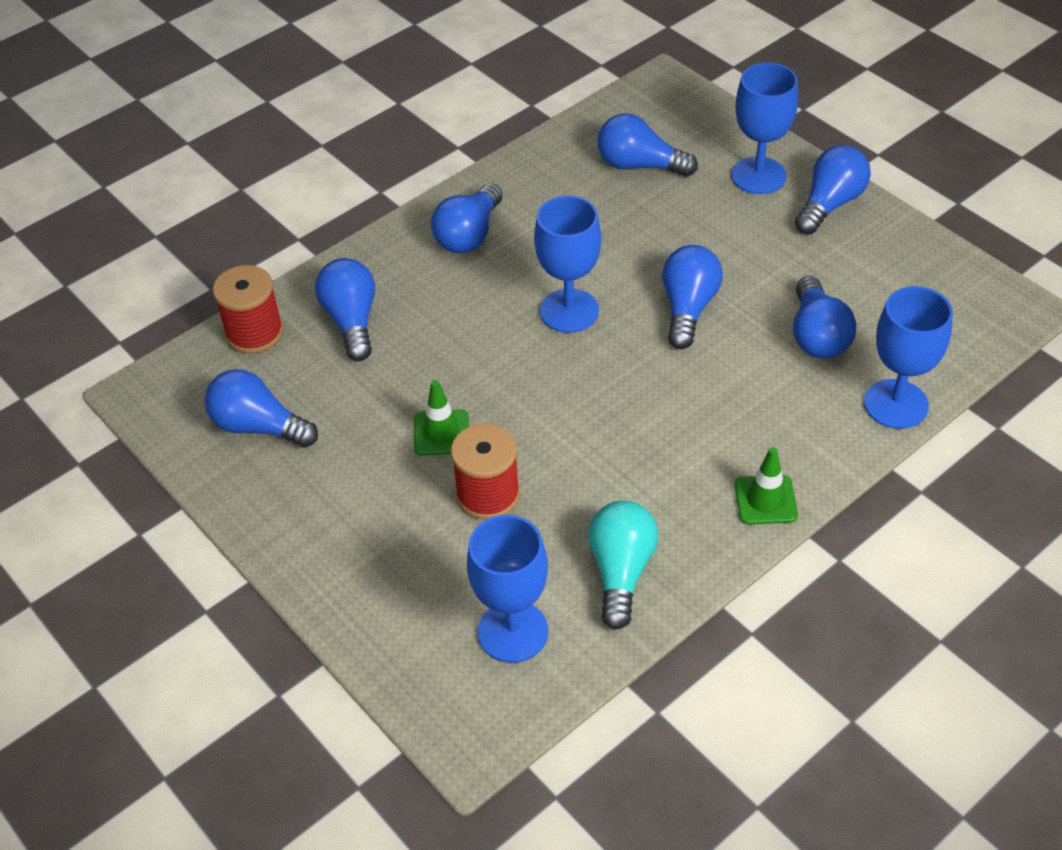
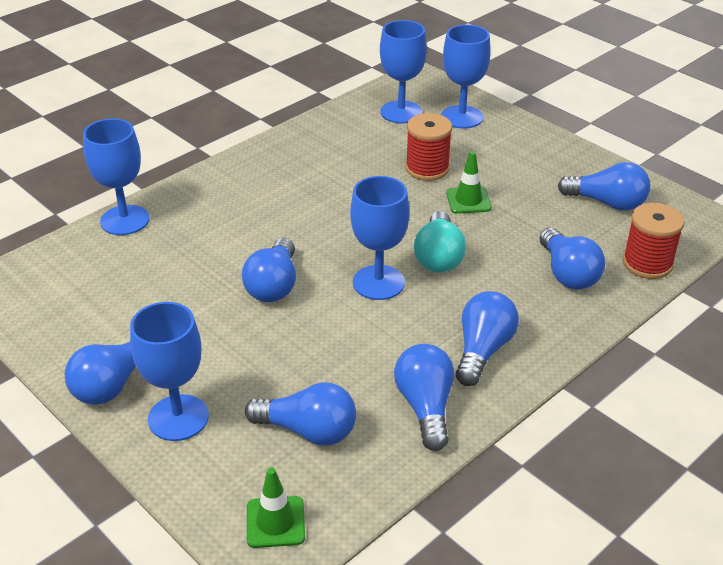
camera: 175 degrees right, 10 degrees down
(413, 616) = (462, 117): none -> blue goblet
(621, 571) = (336, 136): turquoise light bulb -> turquoise light bulb (438, 257)
(765, 500) = (237, 168): green traffic cone -> green traffic cone (275, 522)
(817, 335) = (168, 265): blue light bulb -> blue light bulb (425, 407)

